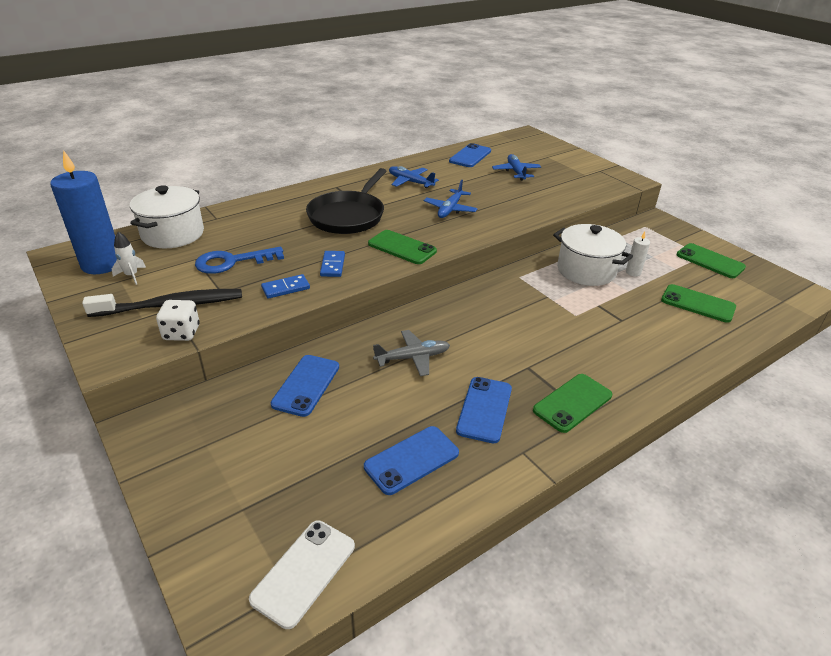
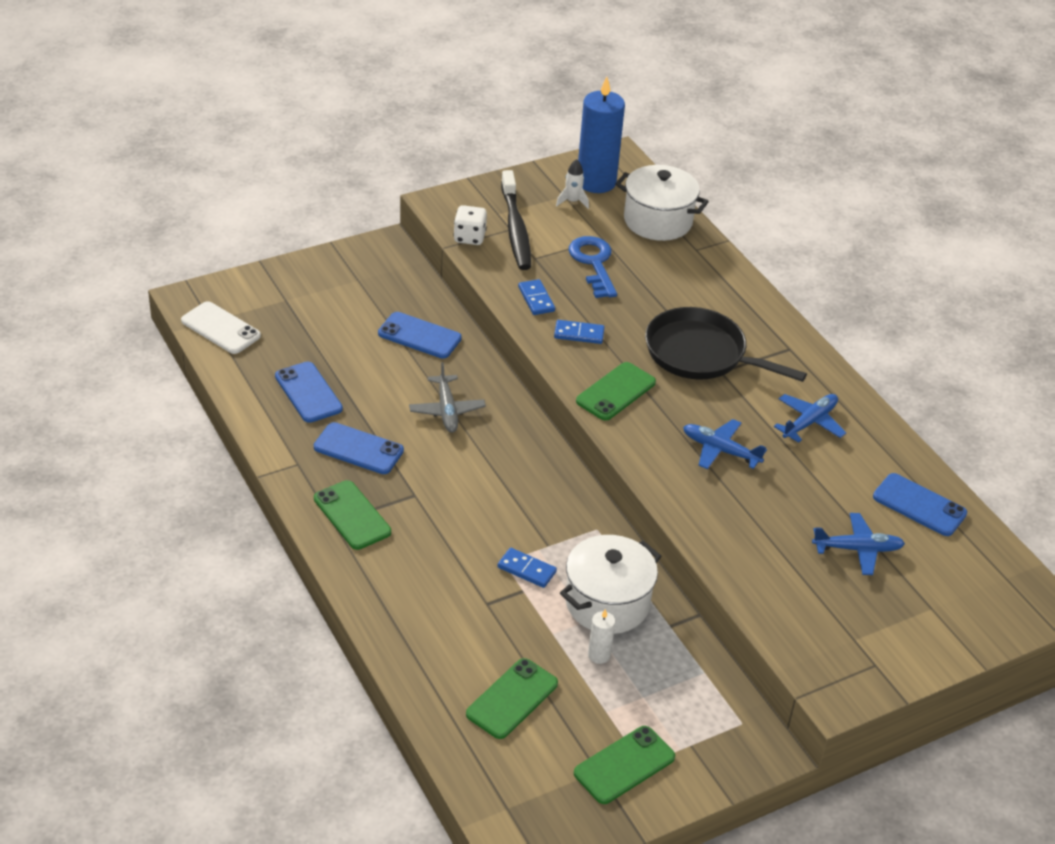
camera: 95 degrees right, 5 degrees up
(577, 304) = (526, 570): none -> blue domino

